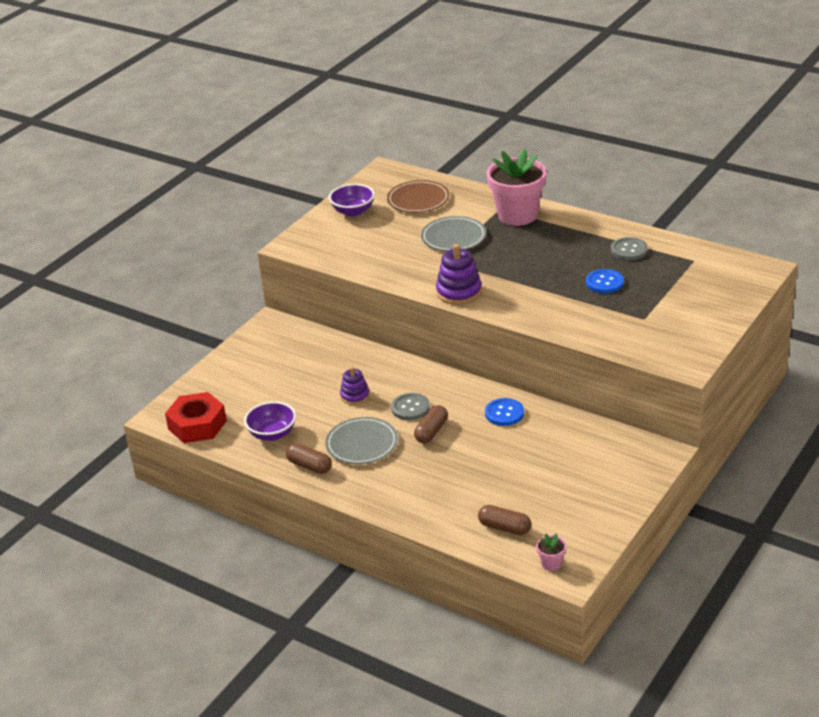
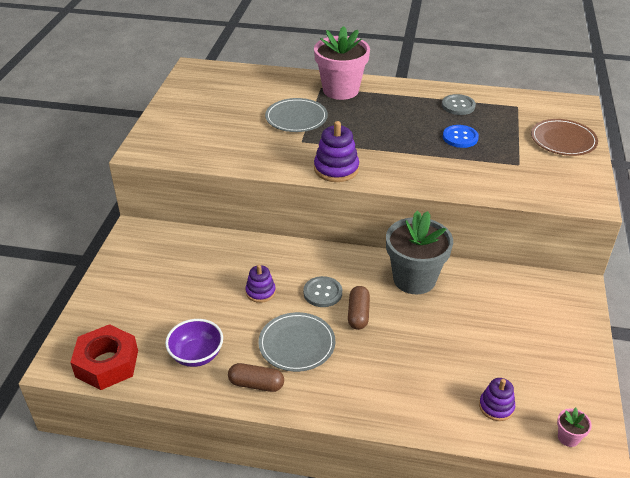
camera: 25 degrees left, 5 degrees up
(353, 211) = (186, 108): purple bowl -> none
(418, 199) = (241, 89): brown plate -> brown plate (563, 140)
(504, 413) = (414, 279): blue button -> grey flower pot
(504, 528) = (496, 407): brown capsule -> purple stacking toy

